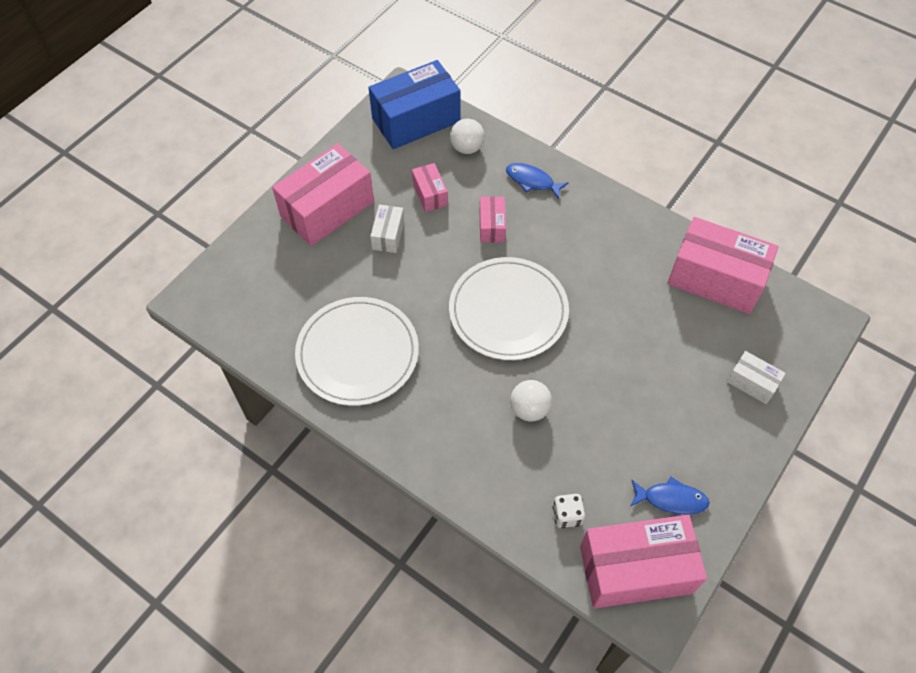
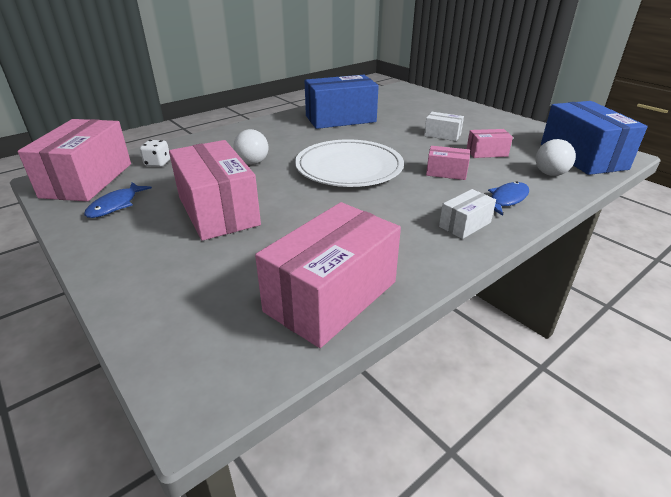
camera: 105 degrees right, 25 degrees down
(327, 209) = (471, 120): pink box -> pink box (218, 210)
(357, 353) = (340, 119): white plate -> blue box
(752, 383) = (171, 284): white box -> white box (465, 224)

